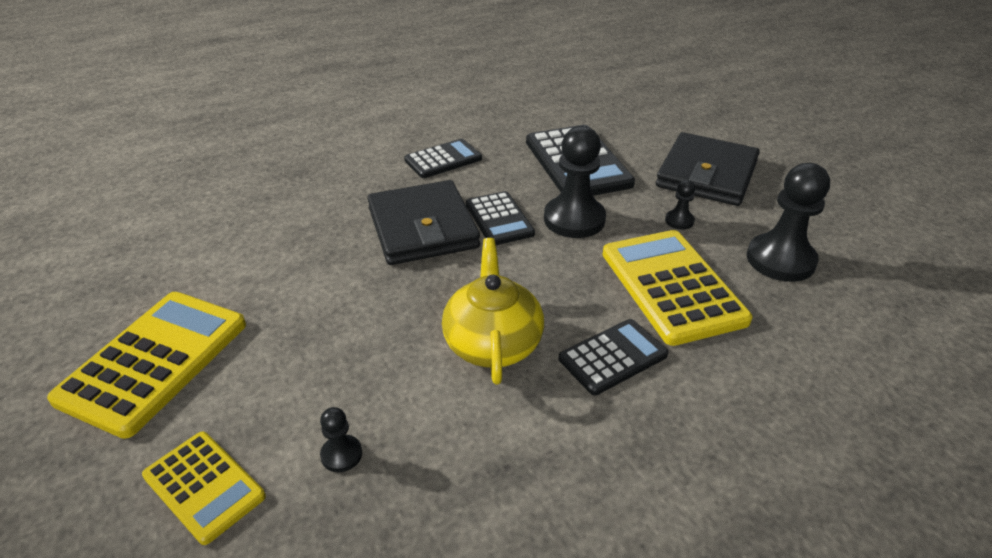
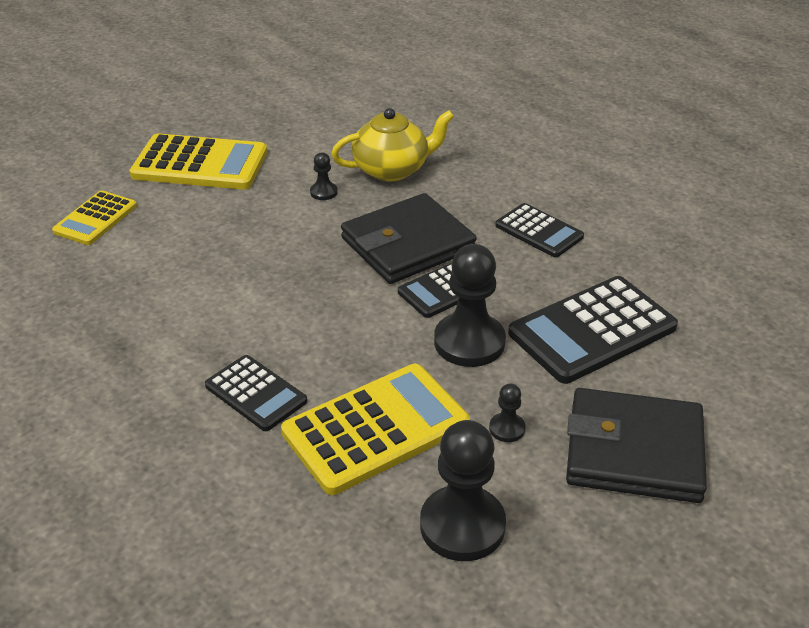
camera: 75 degrees right, 0 degrees up
(341, 454) = (126, 266): black pawn -> black pawn (323, 192)
(493, 343) = (257, 317): yellow teapot -> yellow teapot (392, 169)

